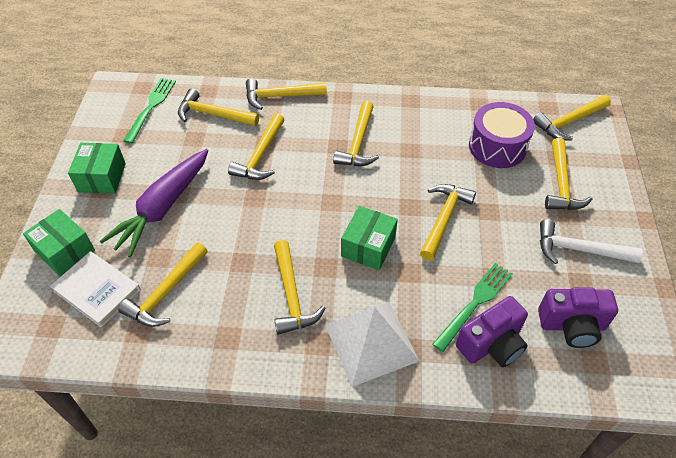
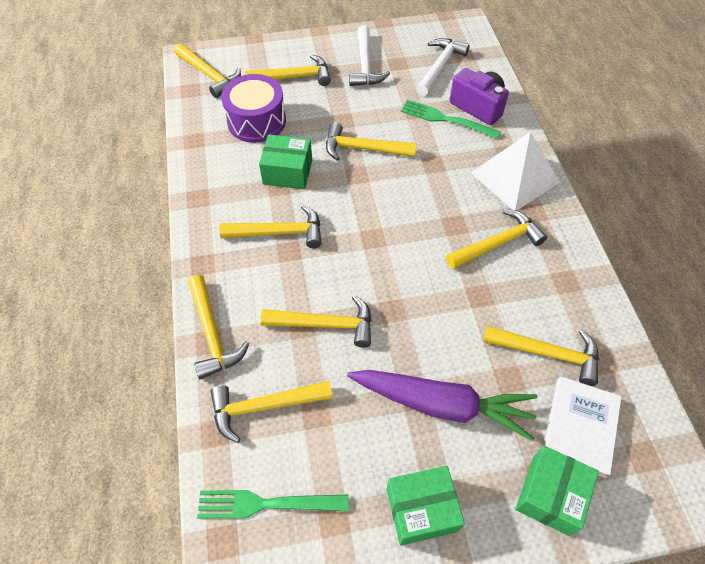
camera: 105 degrees left, 5 degrees up
(213, 114) = (264, 406): yellow hammer -> yellow hammer turned 75 degrees clockwise
(368, 246) = (417, 197): green box -> green box (287, 172)
(572, 325) = (440, 66): purple camera -> white hammer

